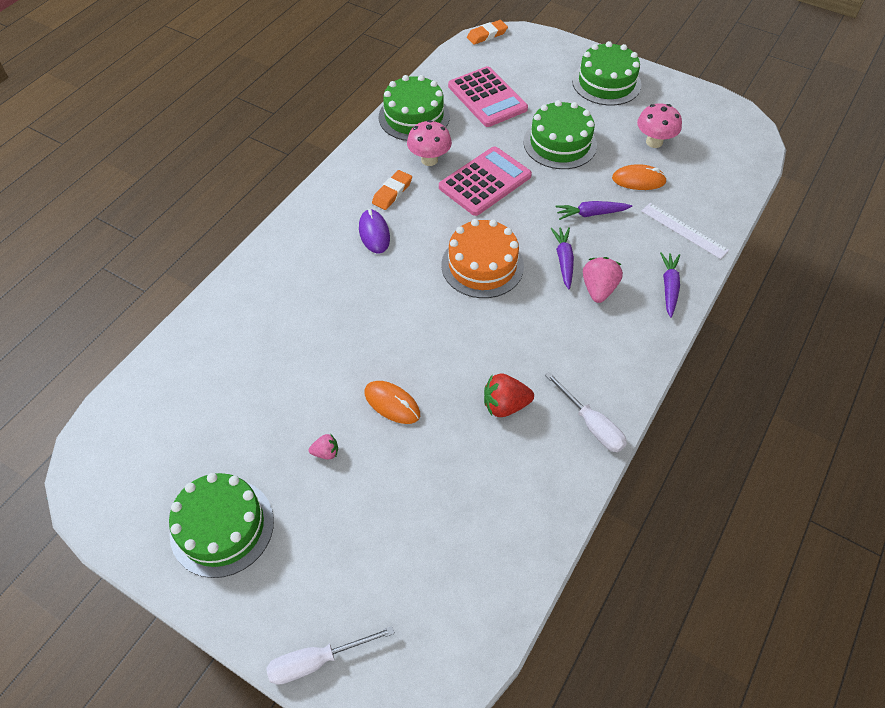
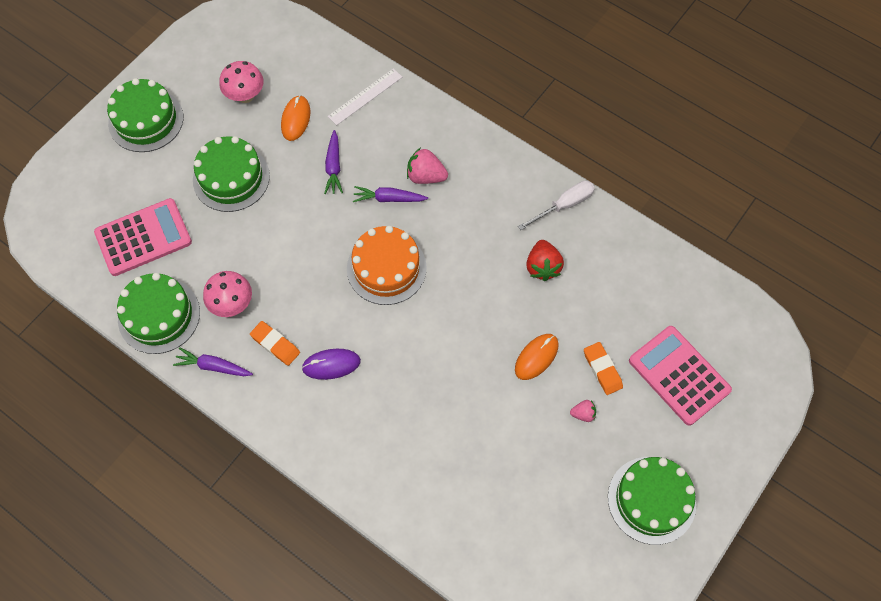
camera: 85 degrees left, 10 degrees up
(317, 661) = (758, 421): white screwdriver -> none
(326, 452) = (583, 414): pink strawberry -> pink strawberry turned 90 degrees clockwise
(485, 182) = (274, 254): pink calculator -> pink calculator (679, 375)
(487, 35) = (29, 225): orange eraser -> orange eraser (602, 369)
(669, 287) = (429, 122): purple carrot -> purple carrot (213, 366)

